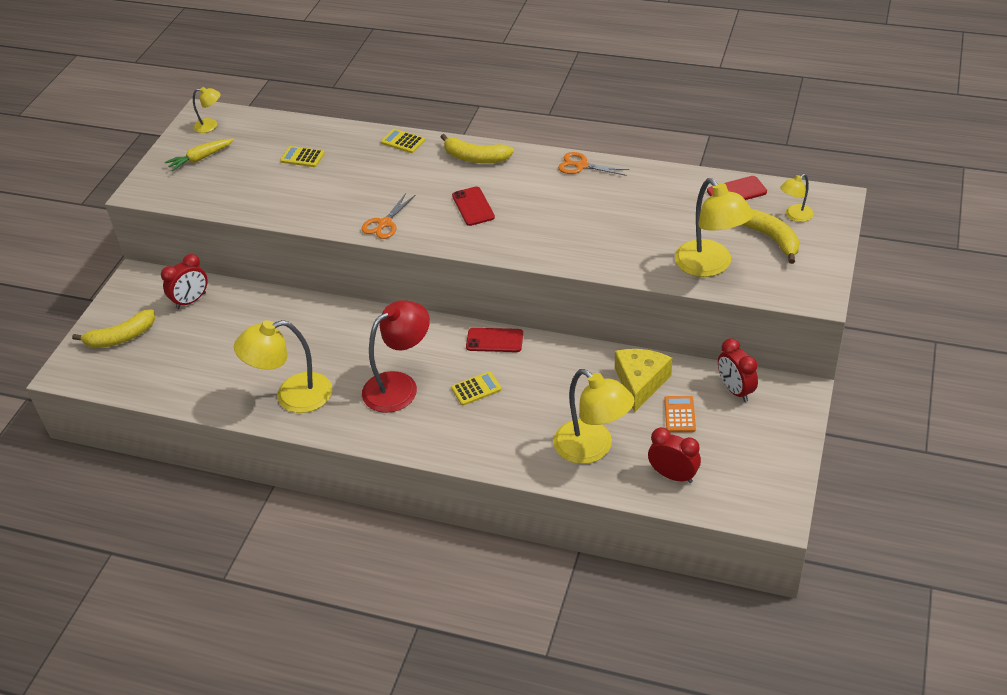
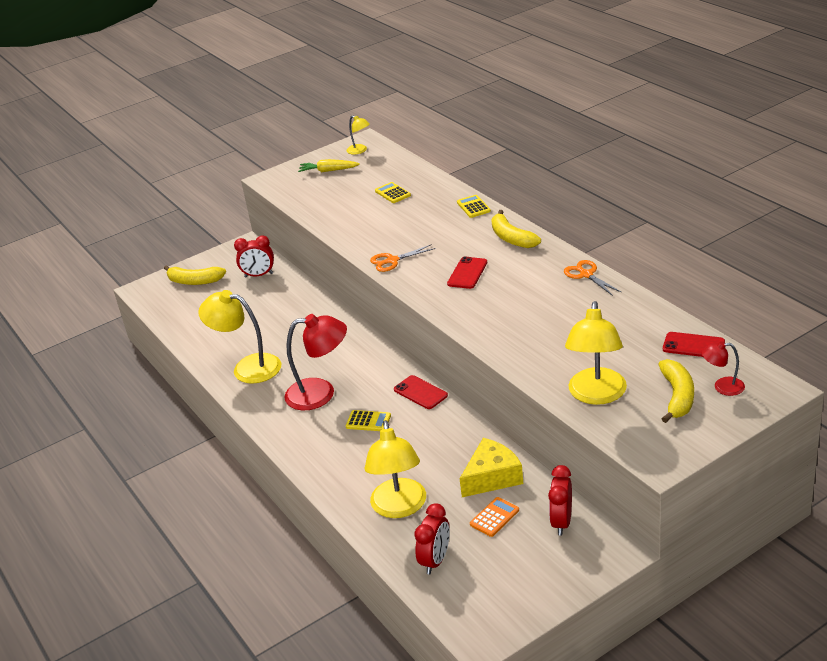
camera: 40 degrees right, 10 degrees down
(673, 475) = (435, 560): red clock -> red clock turned 45 degrees clockwise
(795, 216) = (722, 387): yellow lamp -> red lamp

